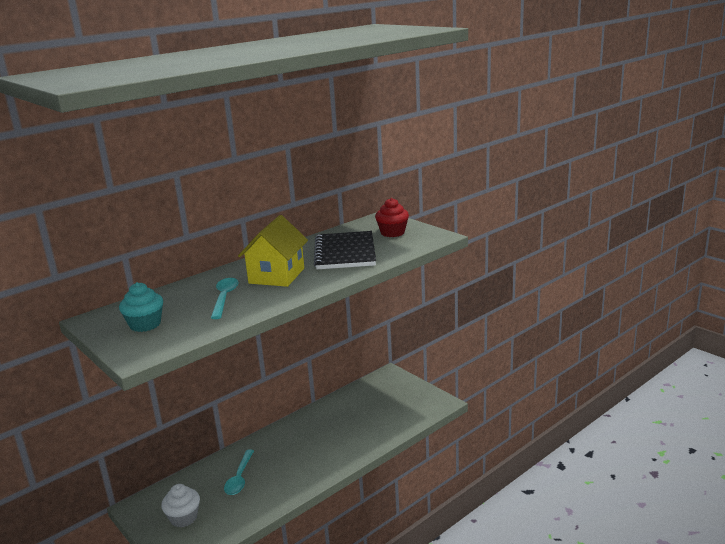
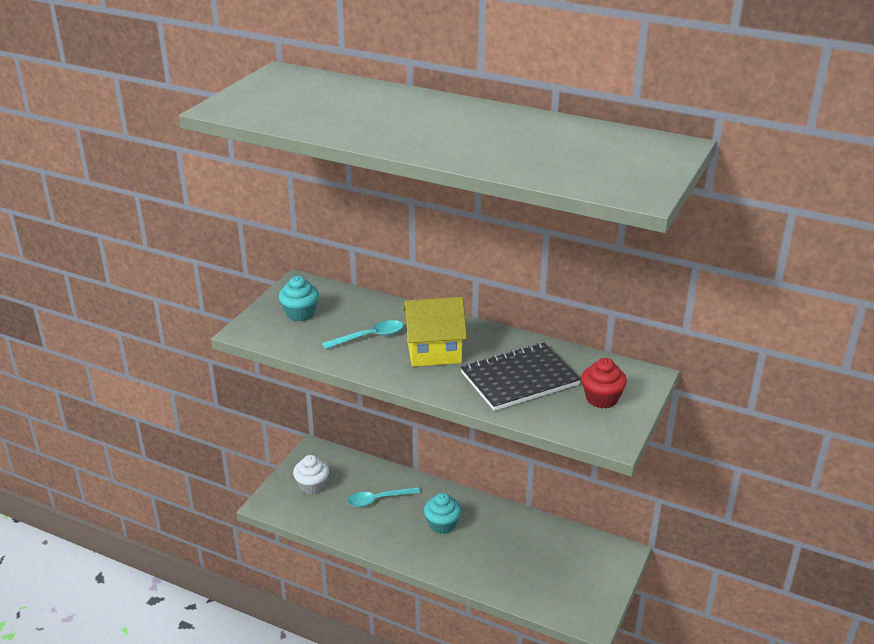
camera: 65 degrees right, 10 degrees up
(298, 448) = (442, 524): none -> turquoise cupcake

